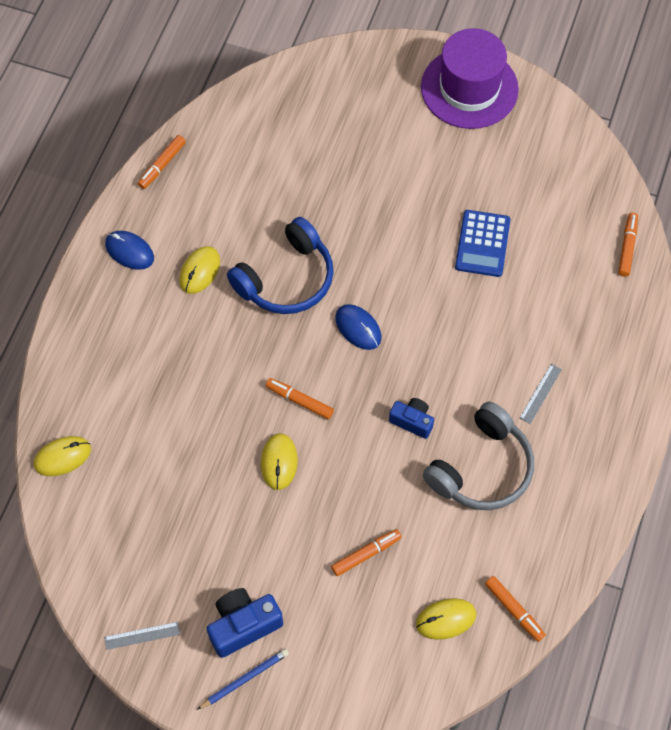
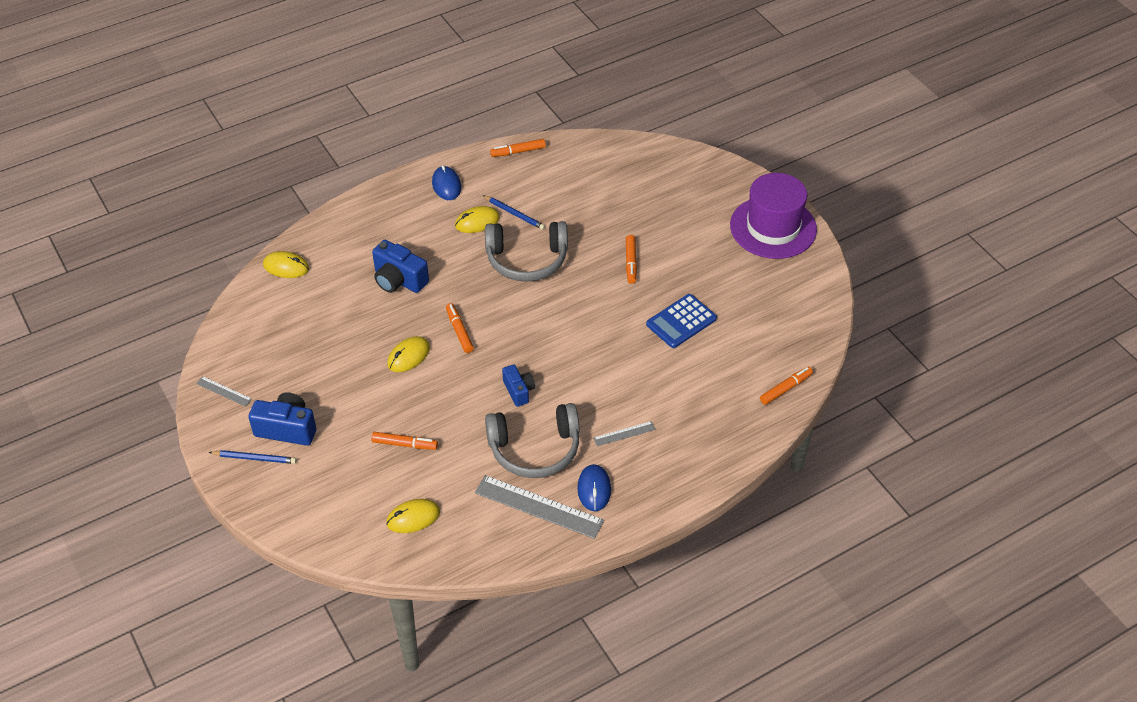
camera: 40 degrees right, 15 degrees down
(188, 389) = (399, 280): none -> blue camera
(226, 237) = (514, 214): none -> blue pencil
(286, 279) = (527, 259): blue headphones -> grey headphones
(358, 328) = (542, 316): blue mouse -> blue mouse (594, 489)
(445, 619) = (413, 518): yellow mouse -> yellow mouse turned 45 degrees counterclockwise
(514, 610) = (463, 546): orange marker -> orange marker (631, 262)
(539, 521) = (538, 507): none -> grey ruler

